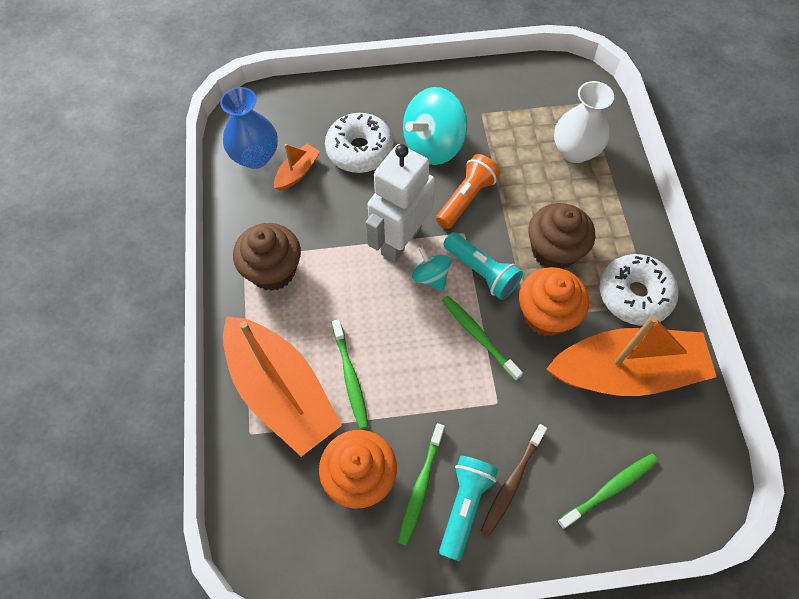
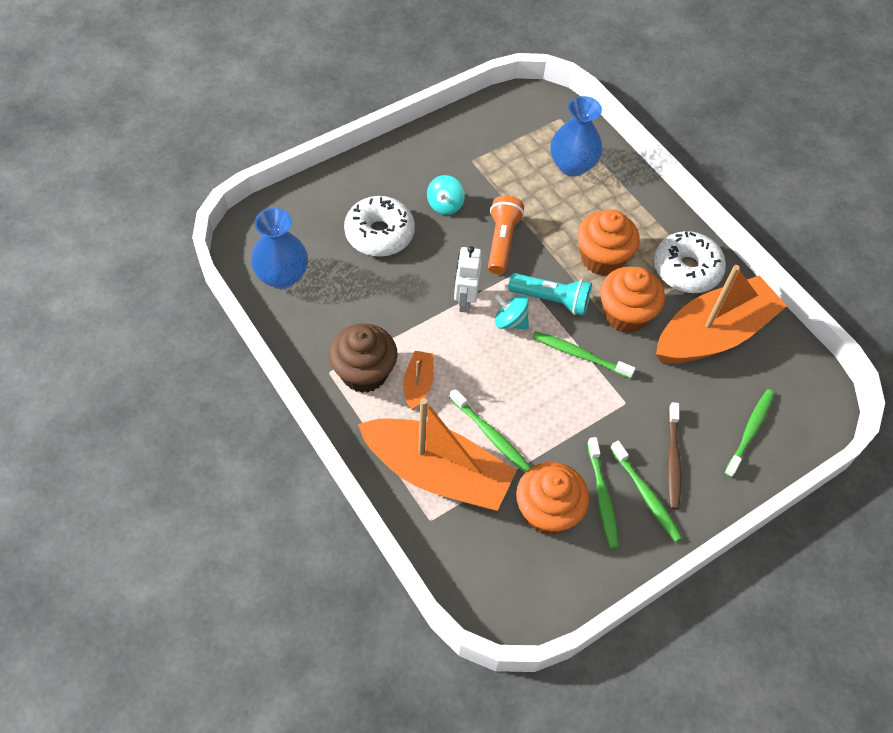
camera: 30 degrees left, 5 degrees down
(297, 172) = (332, 275): orange boat -> orange boat (418, 384)
(400, 240) = (465, 300): white robot -> white robot, size x0.59
(433, 145) = (445, 205): turquoise spinning top -> turquoise spinning top, size x0.53
(465, 506) = (646, 495): turquoise flashlight -> green toothbrush
(554, 251) = (602, 258): brown cupcake -> orange cupcake
(575, 151) = (572, 165): white vase -> blue vase

